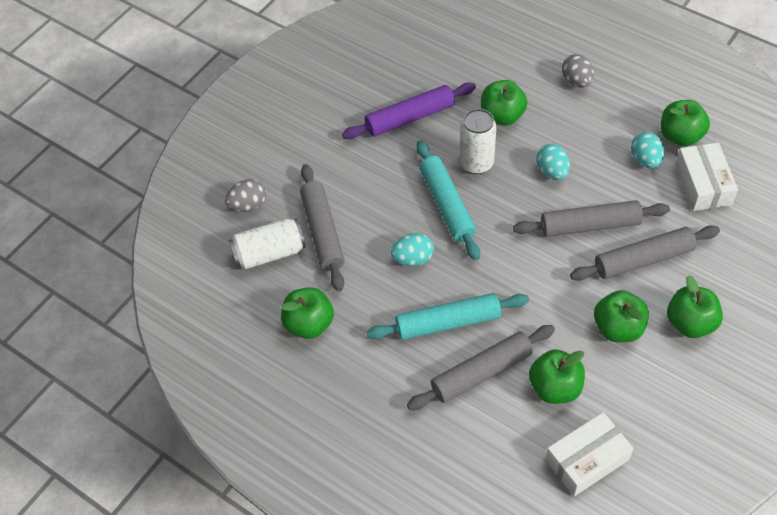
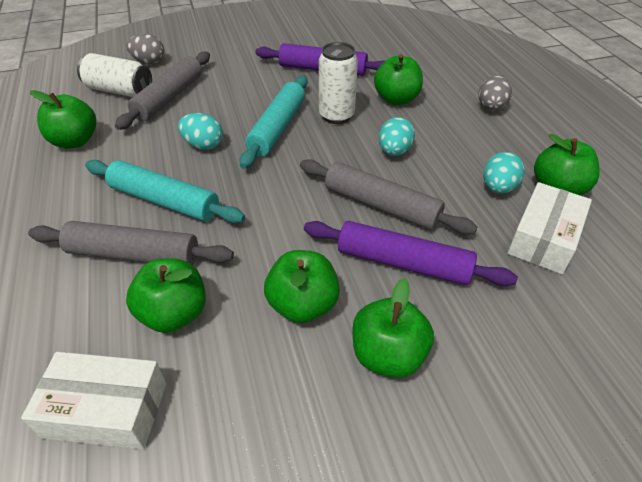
camera: 35 degrees right, 10 degrees down
(643, 259) = (403, 263): grey rolling pin -> purple rolling pin

